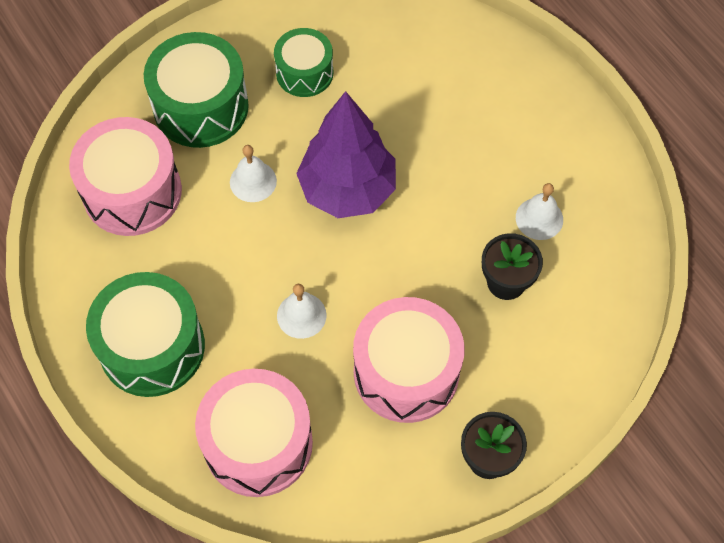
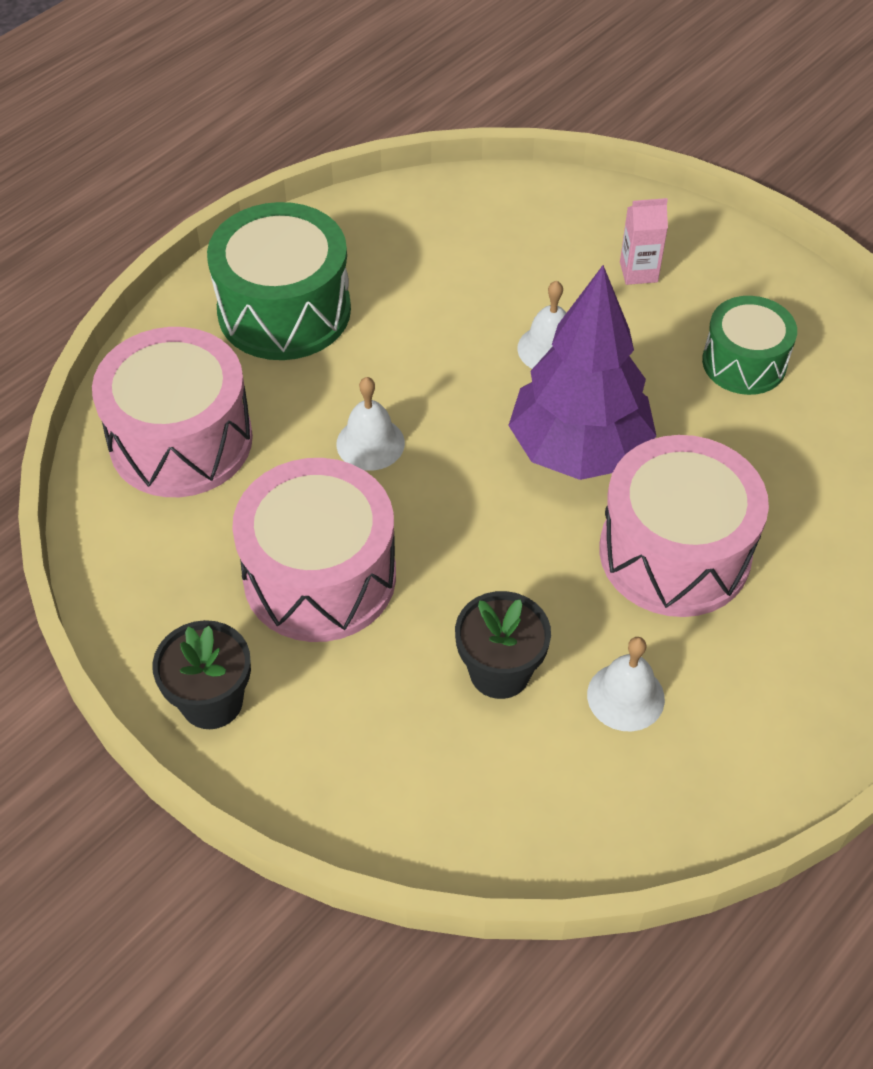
camera: 75 degrees right, 10 degrees down
(132, 192) = (487, 240): pink drum -> pink drum (674, 553)
(201, 107) = (638, 272): green drum -> pink carton

